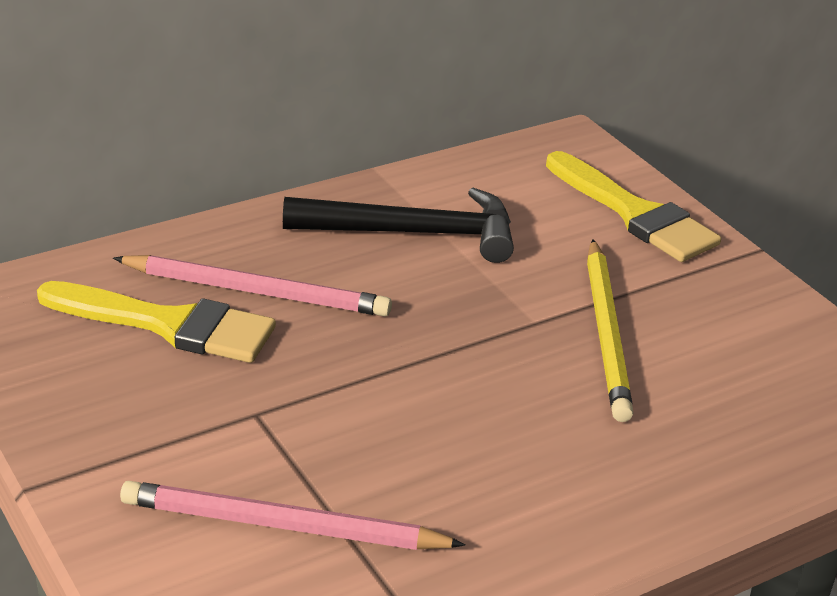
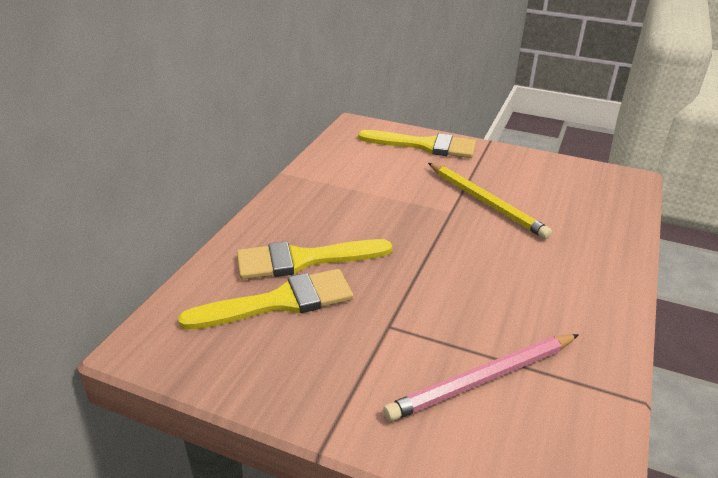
camera: 35 degrees left, 0 degrees up
(256, 291) = (304, 260): pink pencil -> yellow brush
(414, 233) = (343, 195): black hammer -> none

